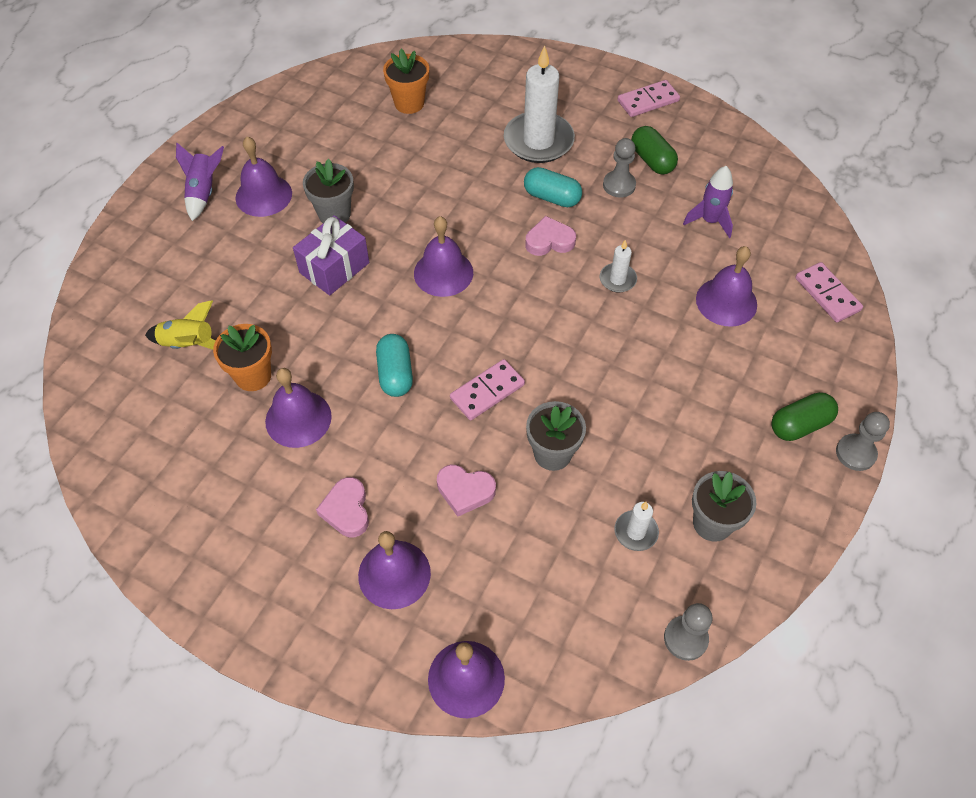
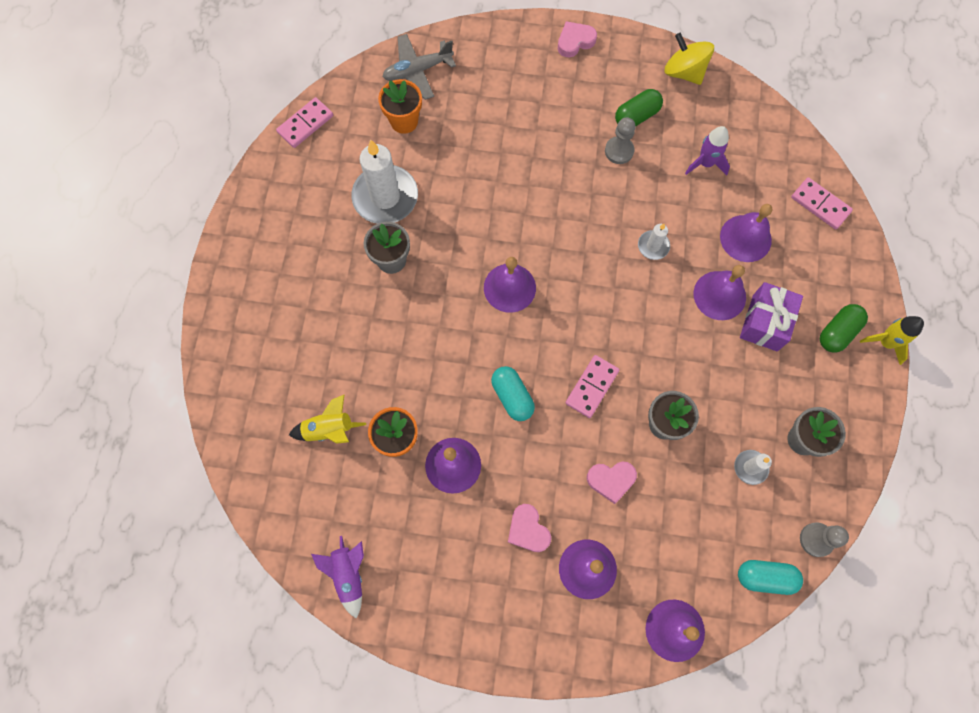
camera: 20 degrees left, 15 degrees up
(204, 192) = (265, 275): purple rocket -> purple rocket (348, 574)
(263, 195) = (320, 261): purple bell -> purple bell (719, 295)
(334, 268) = (416, 314): purple gift -> purple gift (765, 323)
(444, 67) = (417, 71): none -> grey plane
(538, 141) = (534, 126): white candle -> white candle (385, 197)
(549, 241) = (583, 226): pink heart -> pink heart (575, 41)
(552, 197) = (568, 182): turquoise capsule -> turquoise capsule (765, 577)
(648, 101) = (610, 53): pink domino -> pink domino (305, 124)
(652, 160) = (636, 116): green capsule -> green capsule turned 75 degrees counterclockwise
(721, 136) = (684, 72): none -> yellow spinning top
(855, 453) = (885, 342): grey pawn -> yellow rocket

